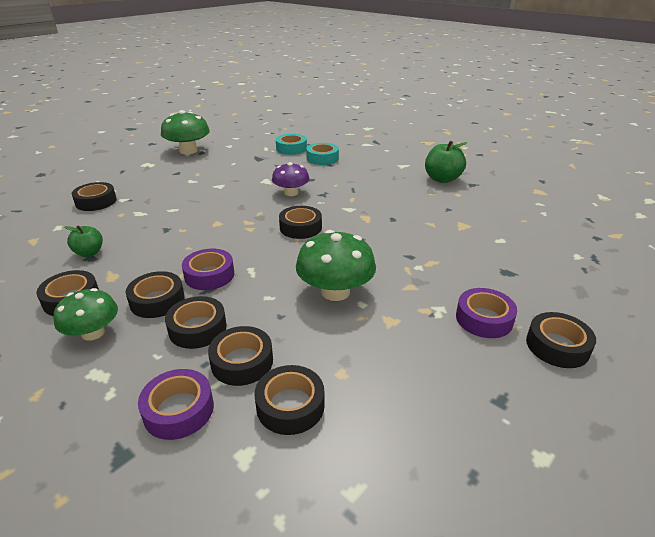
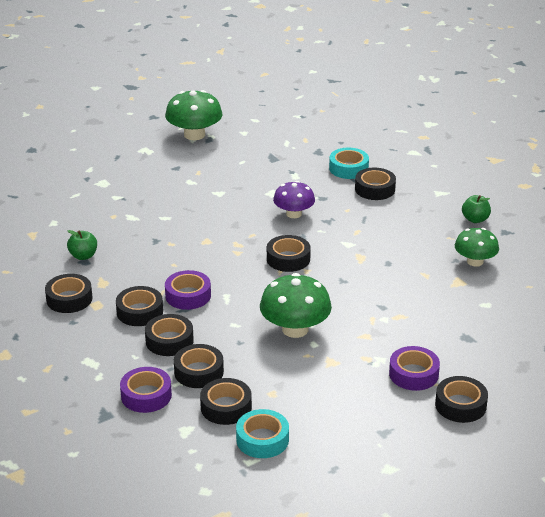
camera: 15 degrees right, 0 degrees up
(93, 333) = (87, 330): green mushroom -> green mushroom (475, 261)
(96, 202) = (89, 196): black tape -> black tape (375, 189)
(291, 148) = (317, 147): turquoise tape -> turquoise tape (262, 439)
(442, 179) = (475, 219): green apple -> green apple, size x0.61

